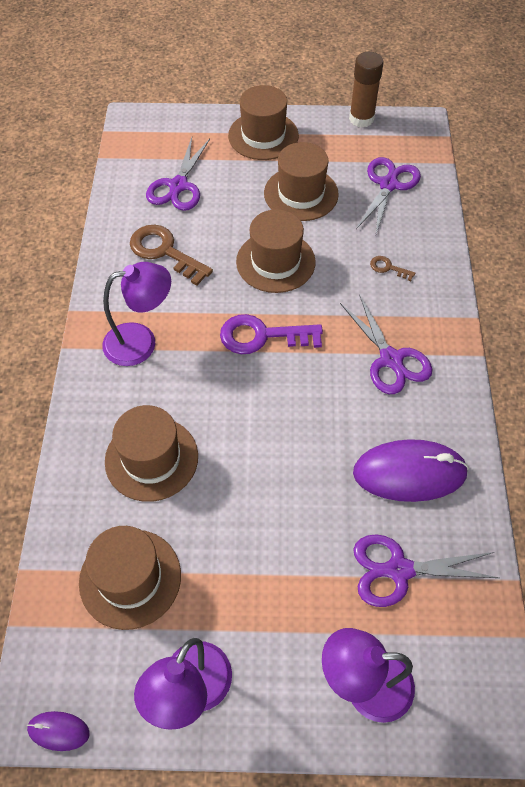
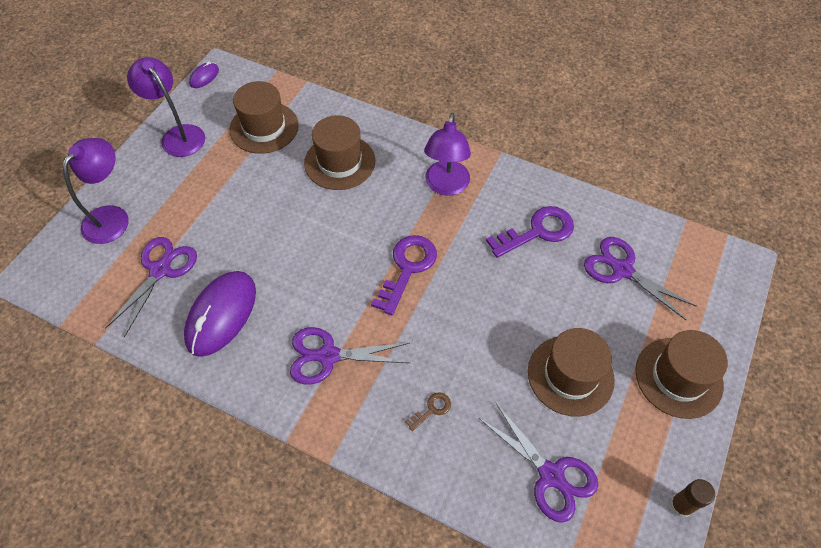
camera: 115 degrees right, 0 degrees up
(165, 252) = (537, 231): brown key -> purple key
(275, 262) = (486, 312): brown hat -> none
(361, 119) = (680, 505): brown glue stick -> brown glue stick, size x0.65

